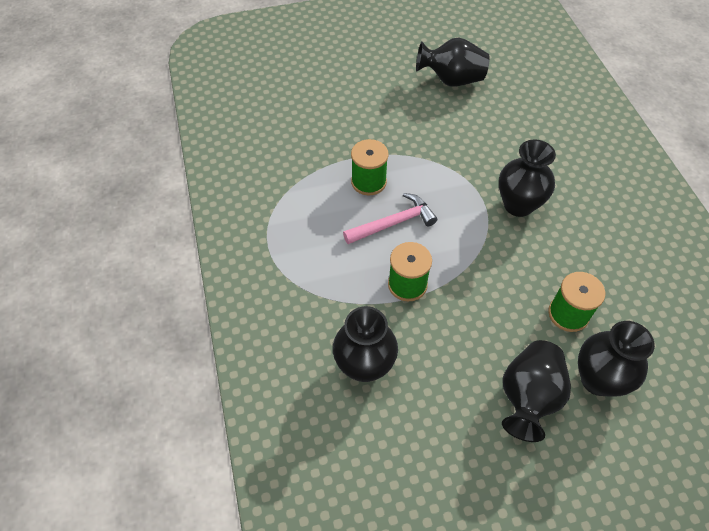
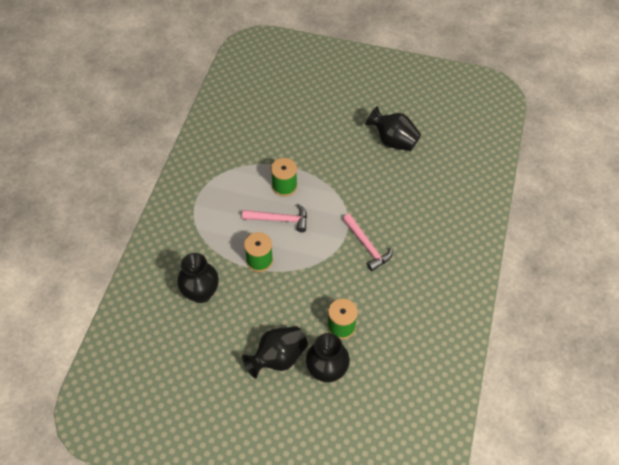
camera: 30 degrees right, 0 degrees up
(518, 205) = (367, 246): black vase -> pink hammer

